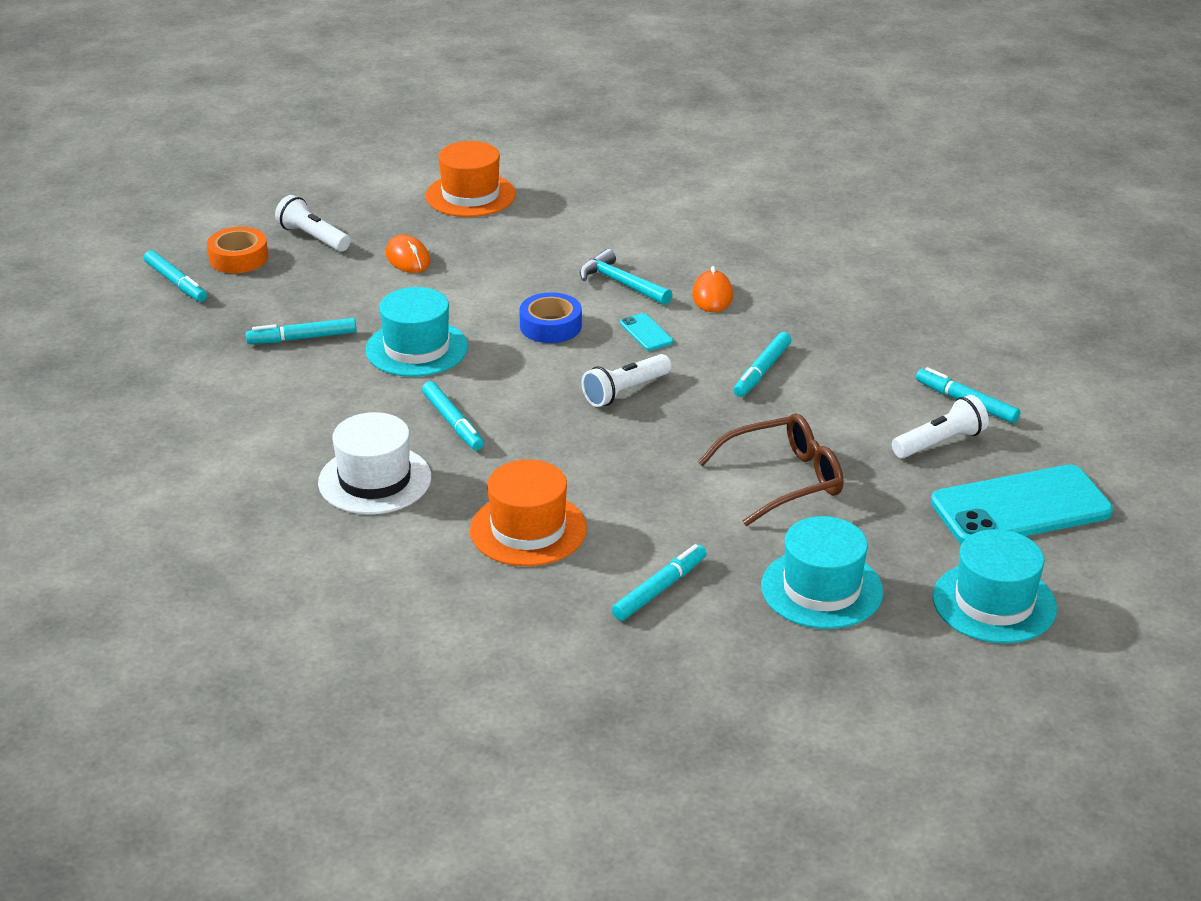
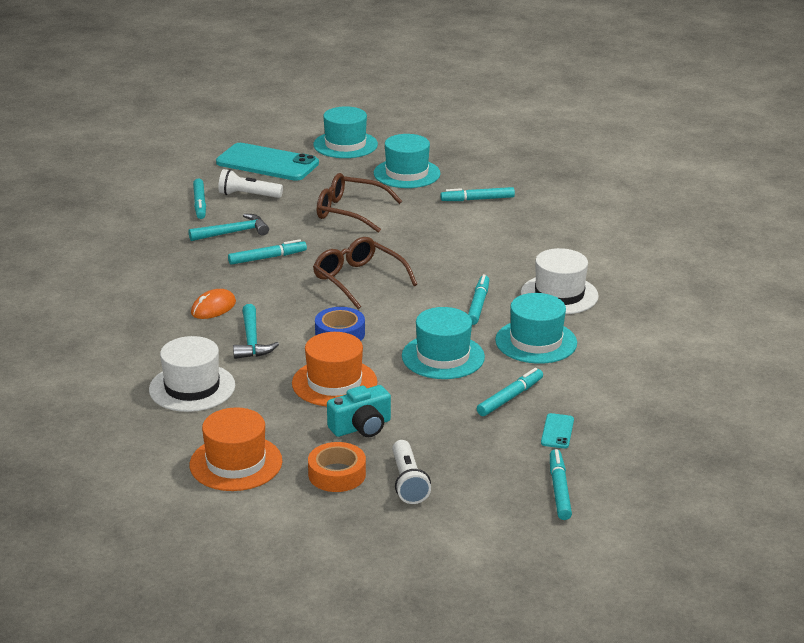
camera: 140 degrees left, 5 degrees down
(238, 258) = (487, 490): orange tape -> orange tape (337, 474)
(302, 338) = (510, 398): turquoise marker -> turquoise marker turned 75 degrees counterclockwise
(338, 407) = (536, 342): none -> turquoise hat
(408, 258) = (361, 427): orange mouse -> turquoise camera
(528, 529) = (506, 242): orange hat -> orange hat (334, 383)
(600, 226) = (192, 387): none -> white hat
(625, 391) = (358, 280): white flashlight -> brown glasses
(646, 332) = (291, 304): turquoise phone -> turquoise phone (557, 431)
(855, 384) = (233, 232): none -> turquoise hammer

